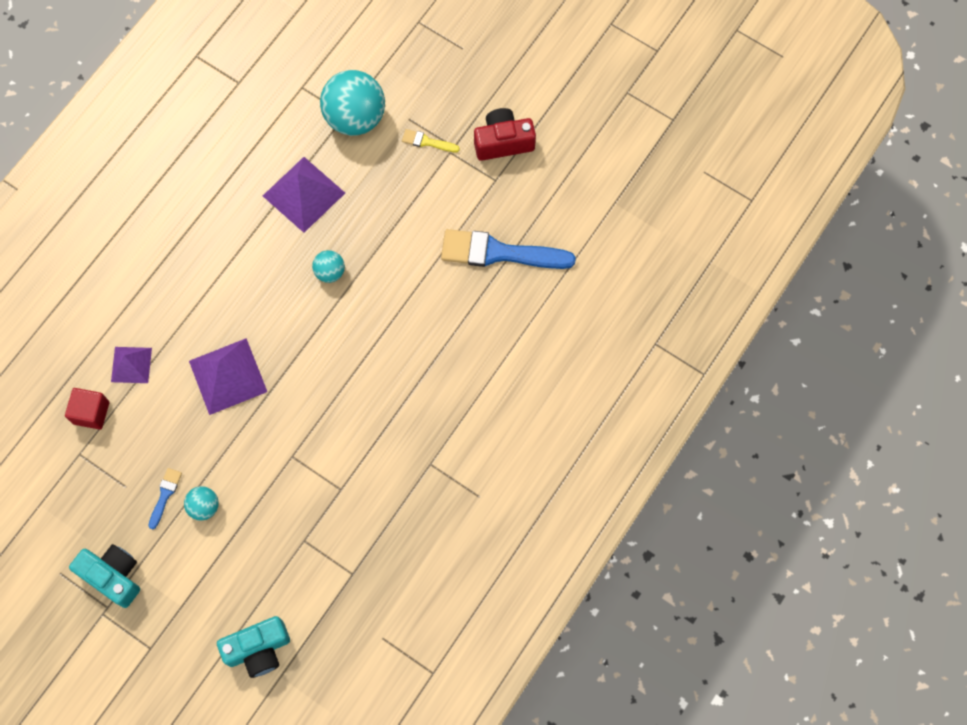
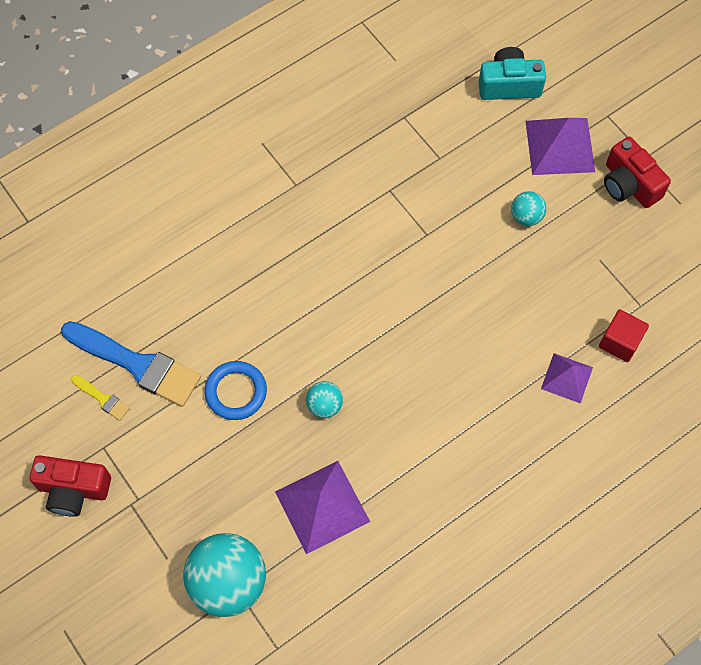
camera: 160 degrees left, 5 degrees down
(113, 576) = (629, 184): turquoise camera -> red camera
(165, 495) = (562, 239): blue brush -> none
(228, 376) = (468, 332): purple pyramid -> purple pyramid (560, 146)
(407, 258) = (236, 392): none -> blue ring
(427, 142) = (158, 521): yellow brush -> yellow brush (102, 398)

